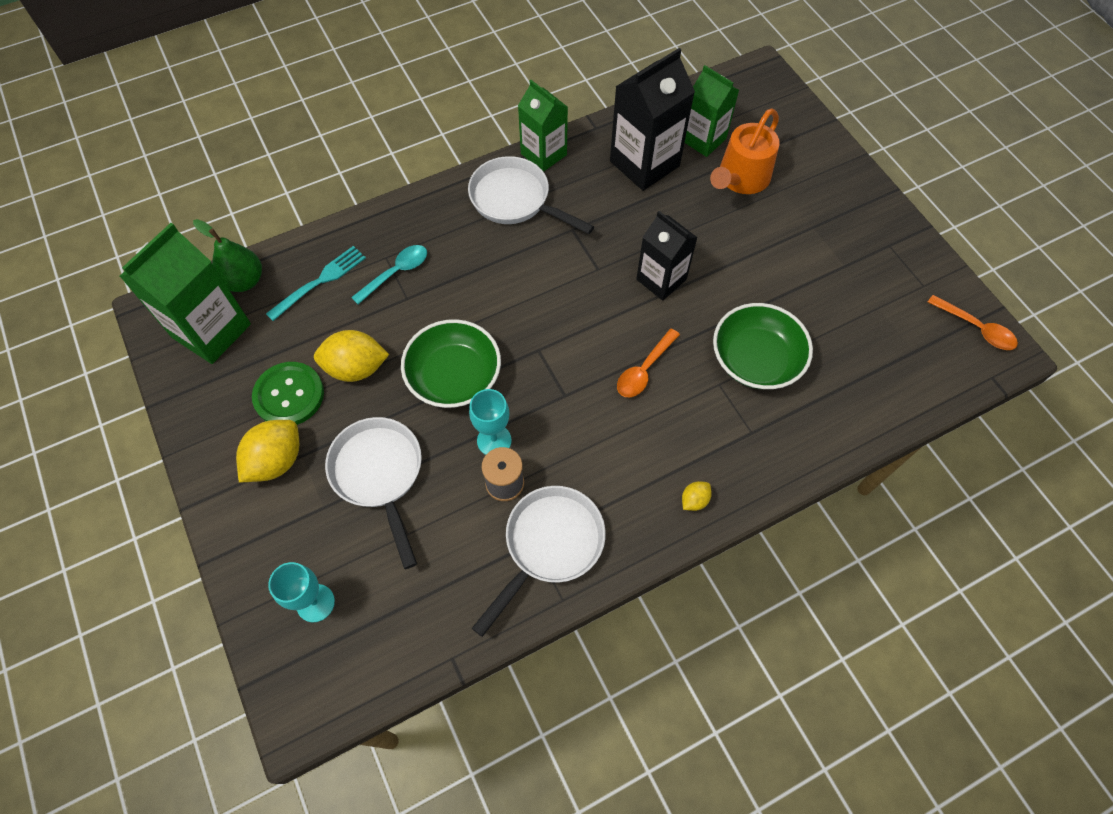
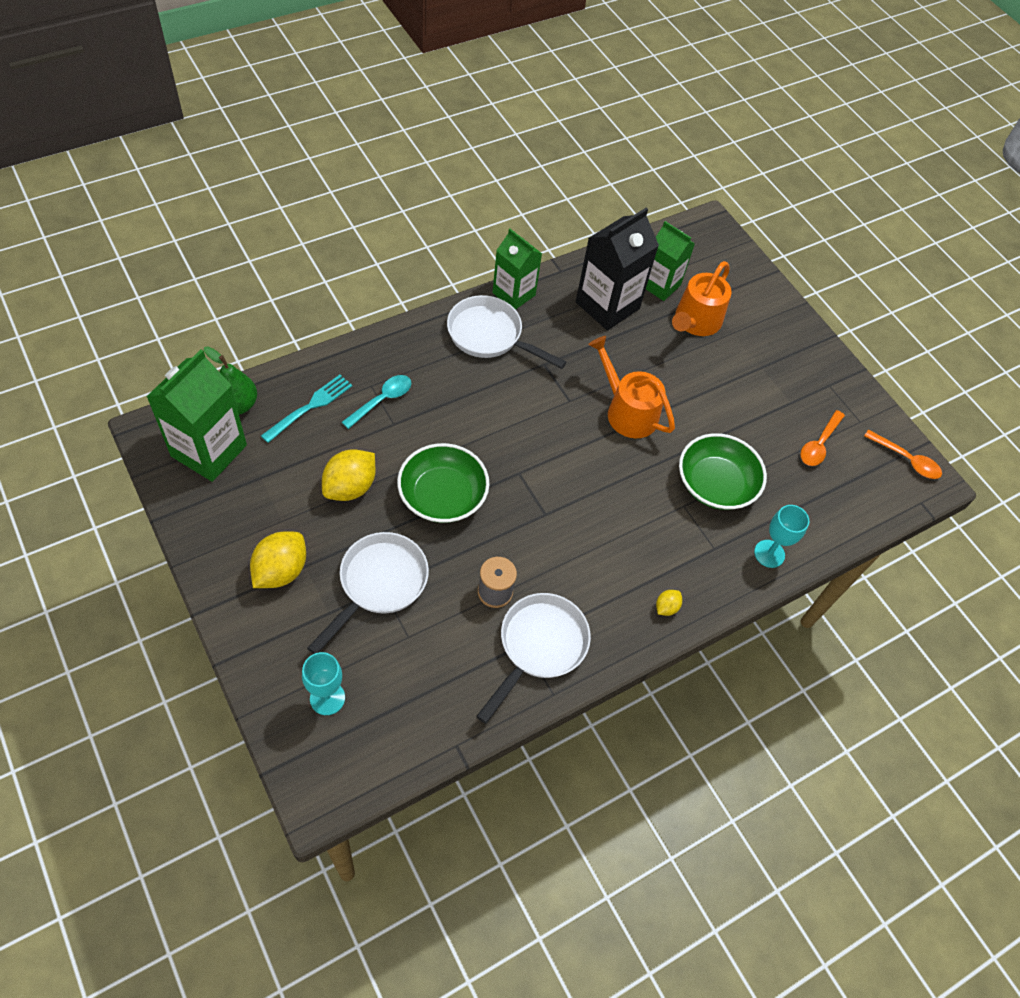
camera: 10 degrees left, 5 degrees down
(289, 395) = (288, 511): green button -> none
(356, 368) = (350, 487): yellow lemon -> yellow lemon turned 45 degrees counterclockwise
(379, 475) = (379, 584): white pan -> white pan turned 60 degrees clockwise
(494, 440) = (483, 554): turquoise goblet -> turquoise goblet (769, 554)
(644, 370) = (616, 492): orange spoon -> orange spoon (819, 444)
(661, 279) = (627, 411): black carton -> orange watering can

